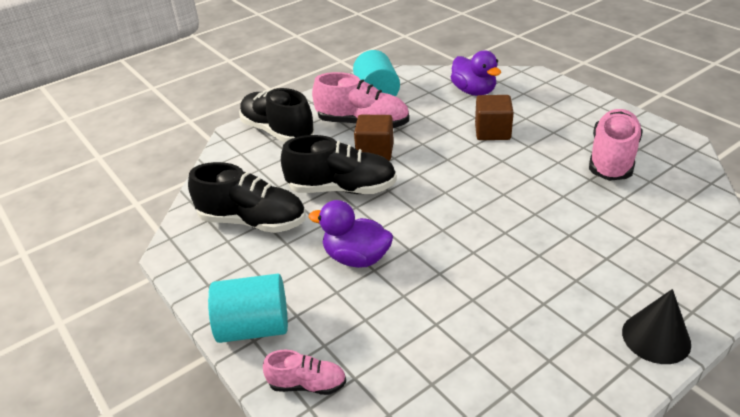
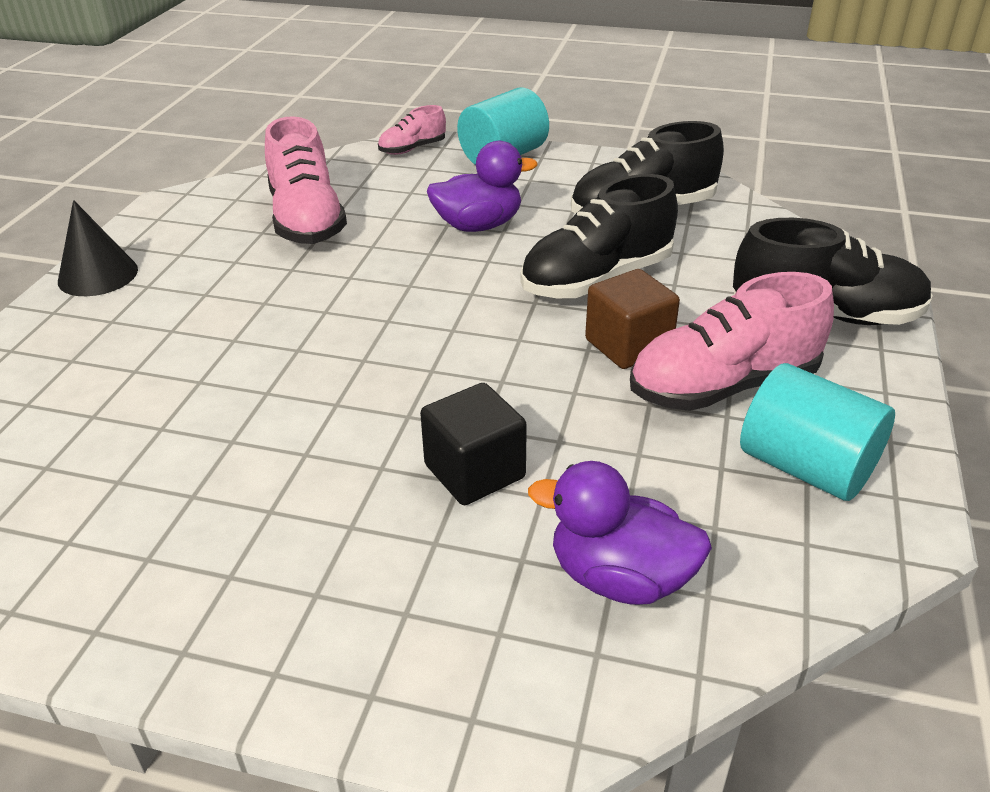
camera: 140 degrees right, 0 degrees up
(492, 132) = (474, 471): brown cube -> black cube
(612, 159) = (201, 504): pink shoe -> pink shoe (307, 220)

